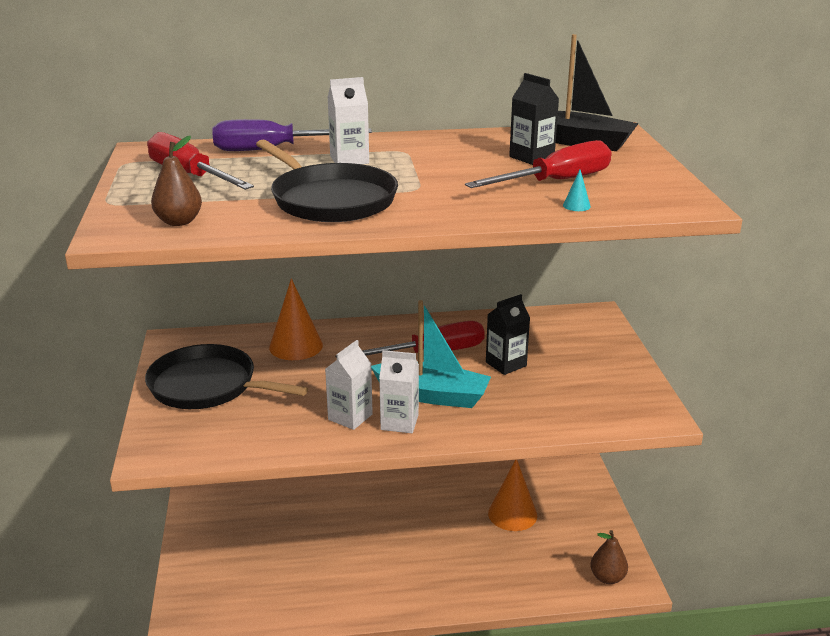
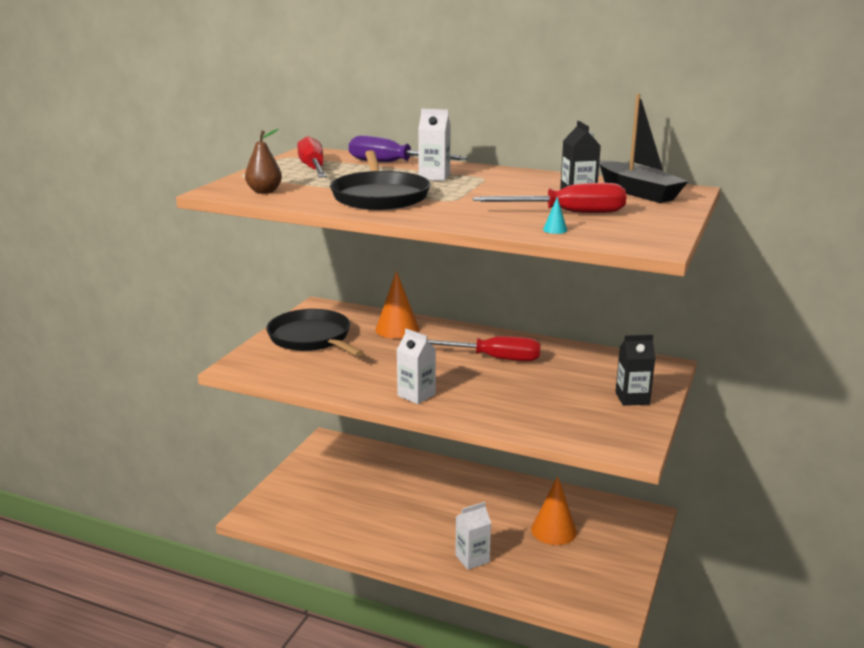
camera: 30 degrees right, 5 degrees down
(350, 417) = (385, 382): white carton -> white carton (472, 559)
(432, 395) = (461, 385): turquoise boat -> none
(506, 364) = (543, 380): black carton -> black carton (632, 398)
(607, 577) = (594, 605): brown pear -> none

